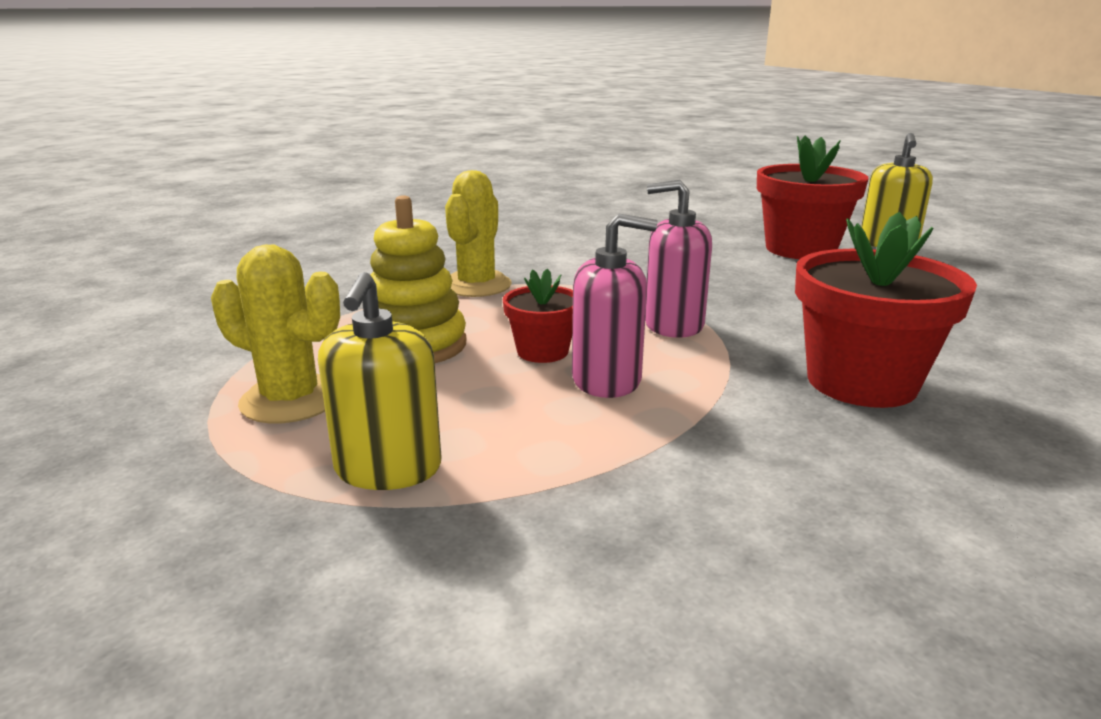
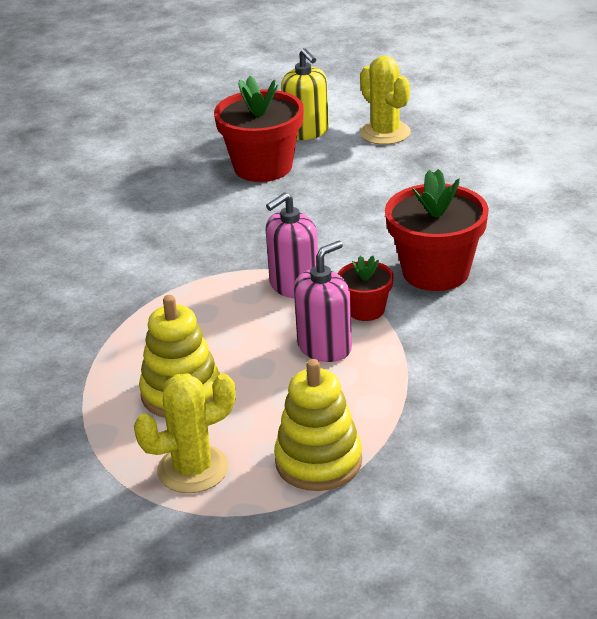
camera: 45 degrees left, 10 degrees up
(388, 468) = (318, 462): yellow soap dispenser -> yellow stacking toy
(476, 285) = (118, 325): yellow cactus -> yellow cactus (385, 133)
(542, 351) = (260, 350): red flower pot -> red flower pot (366, 310)

